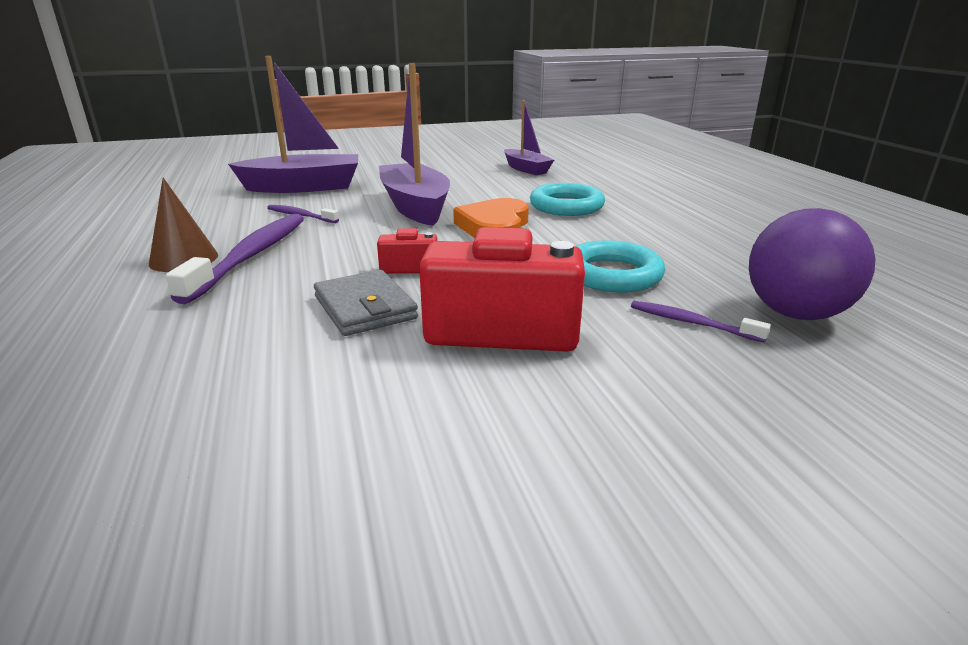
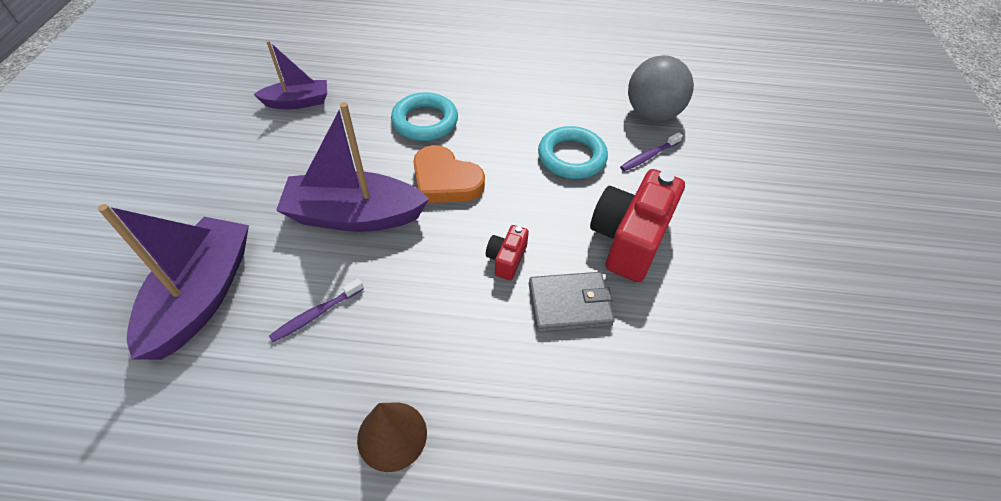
camera: 70 degrees left, 25 degrees up
(251, 256) = (418, 372): purple toothbrush -> none
(795, 313) = (652, 113): purple ball -> grey ball

